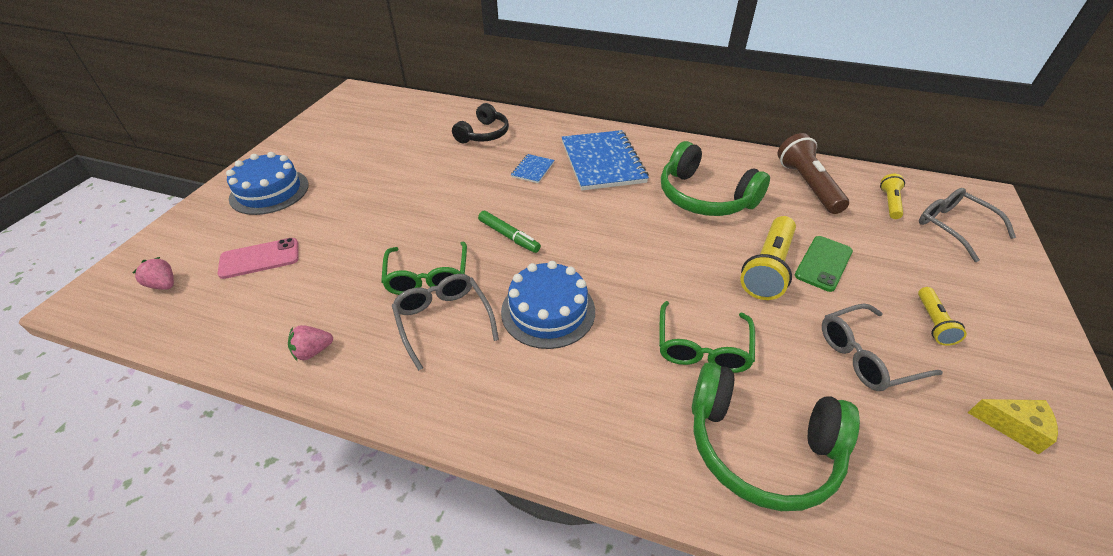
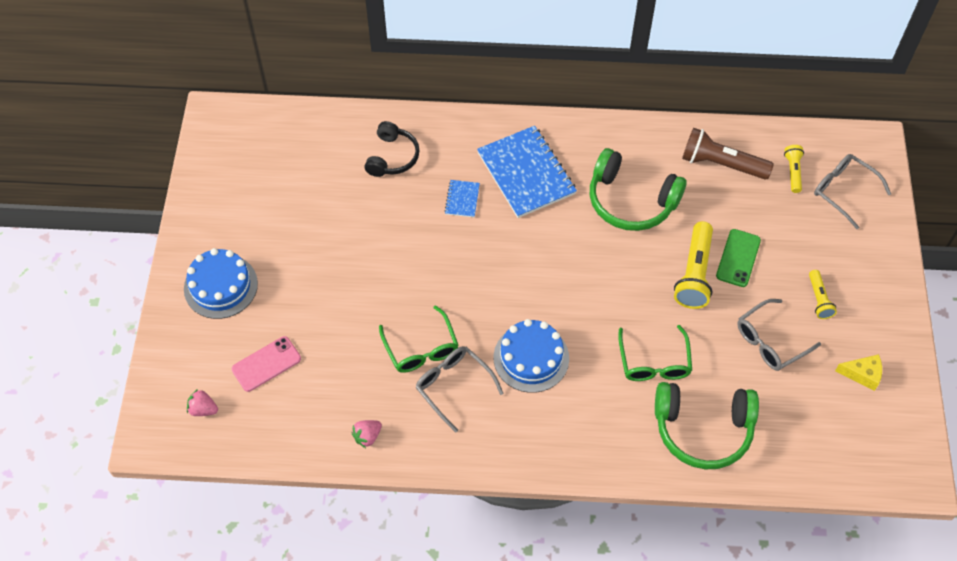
camera: 15 degrees left, 15 degrees up
(509, 236) = (471, 289): green marker -> none
(807, 185) = (721, 164): brown flashlight -> brown flashlight turned 45 degrees counterclockwise

